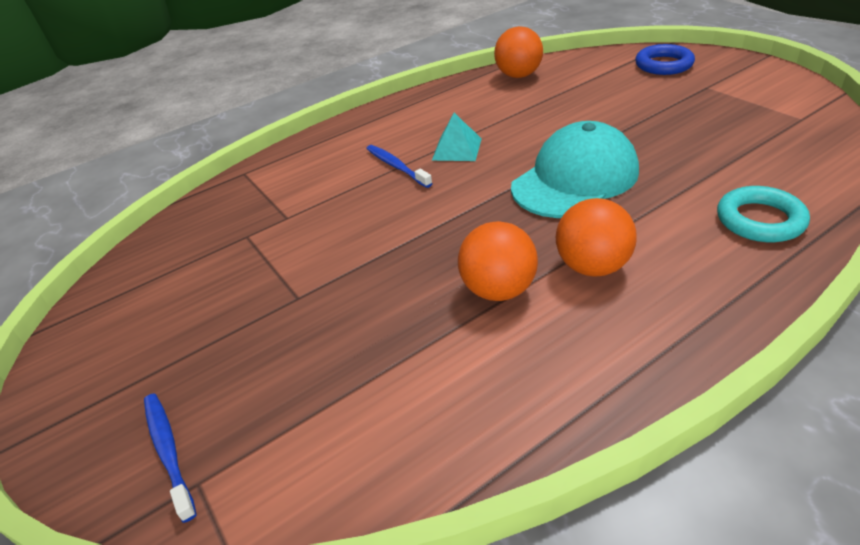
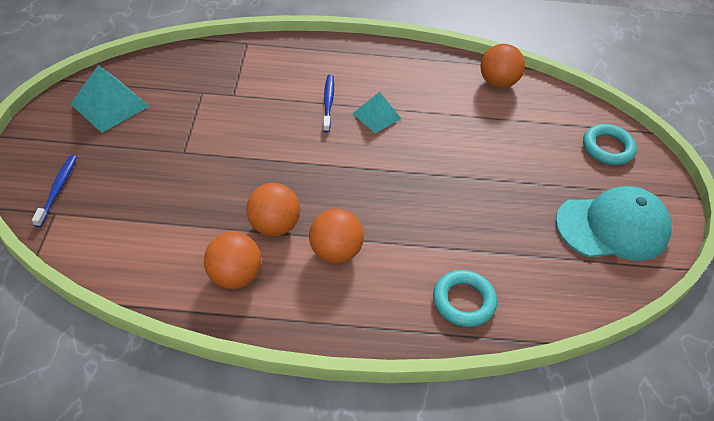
camera: 30 degrees right, 10 degrees up
(137, 315) = (109, 105): none -> turquoise pyramid
(531, 366) = (234, 276): none -> orange ball
(575, 179) = (409, 191): turquoise cap -> turquoise cap (613, 227)
(663, 65) = (607, 148): blue ring -> turquoise ring

